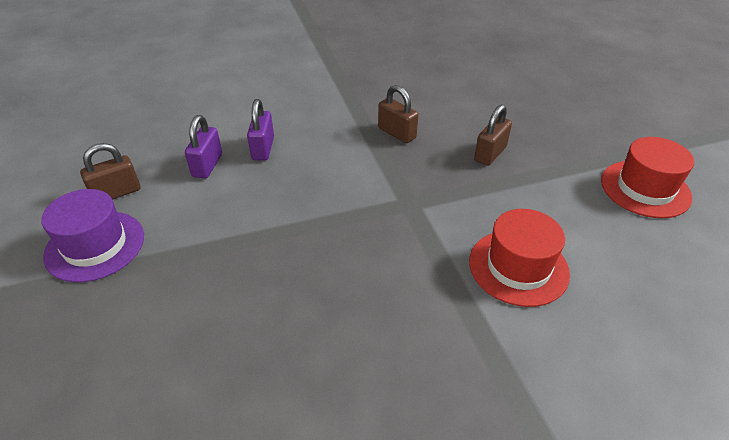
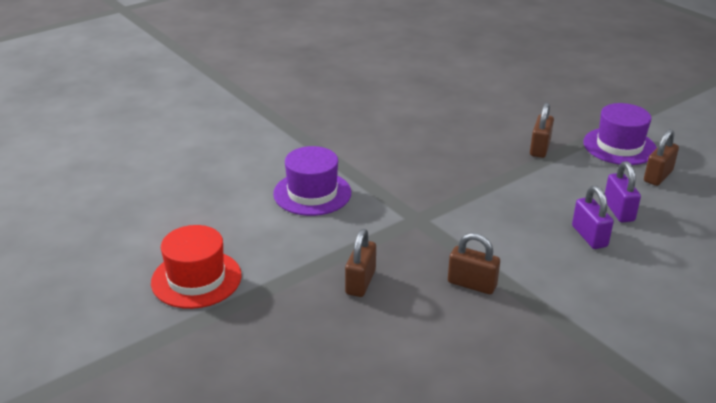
camera: 160 degrees right, 10 degrees down
(191, 268) = (540, 148): none -> brown padlock
(518, 267) = (312, 193): red hat -> purple hat

